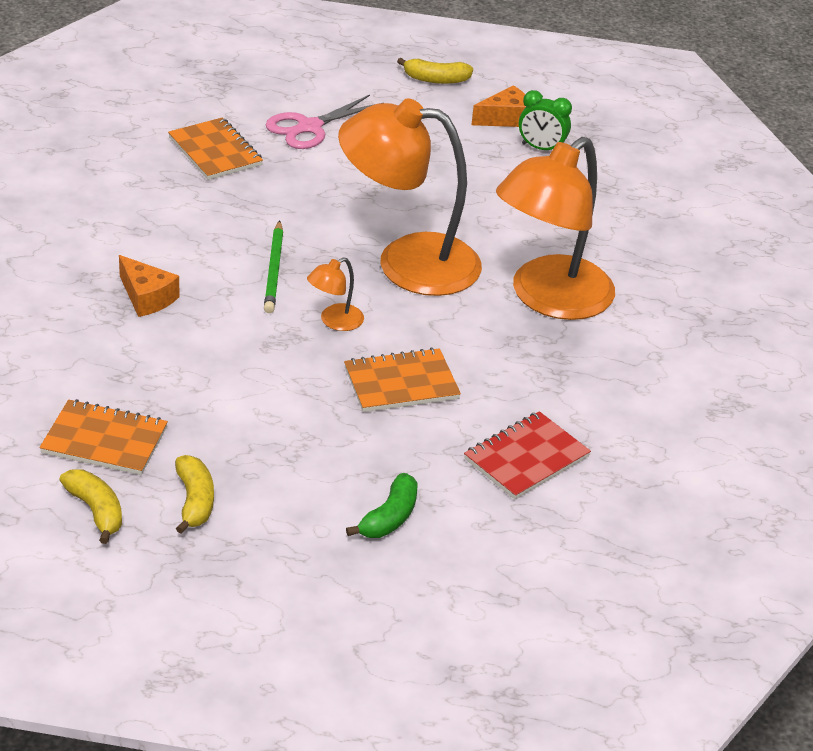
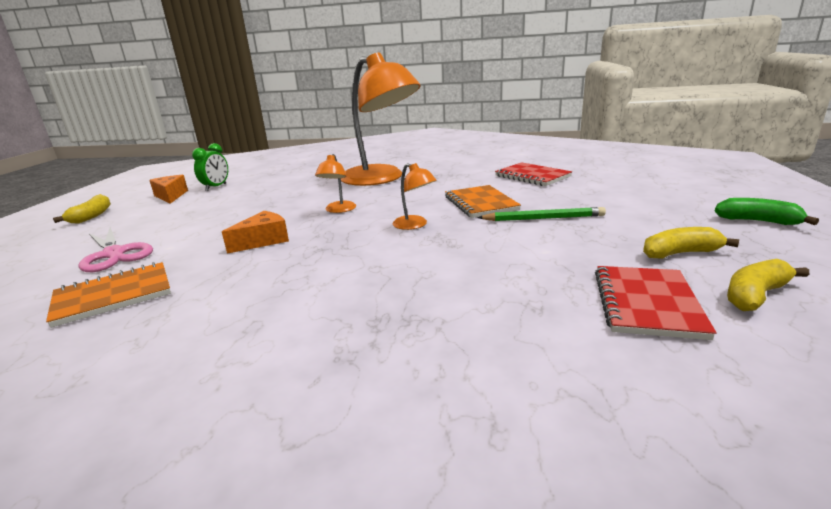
camera: 85 degrees left, 15 degrees down
(104, 440) = (646, 303): orange notebook -> red notebook
(147, 297) = (388, 307): orange cheese -> orange cheese (263, 241)
(274, 270) = (343, 250): green pencil -> green pencil (543, 218)
(389, 517) = (619, 198): green banana -> green banana (757, 221)
(407, 262) = (339, 210): orange lamp -> orange lamp, size x0.41

